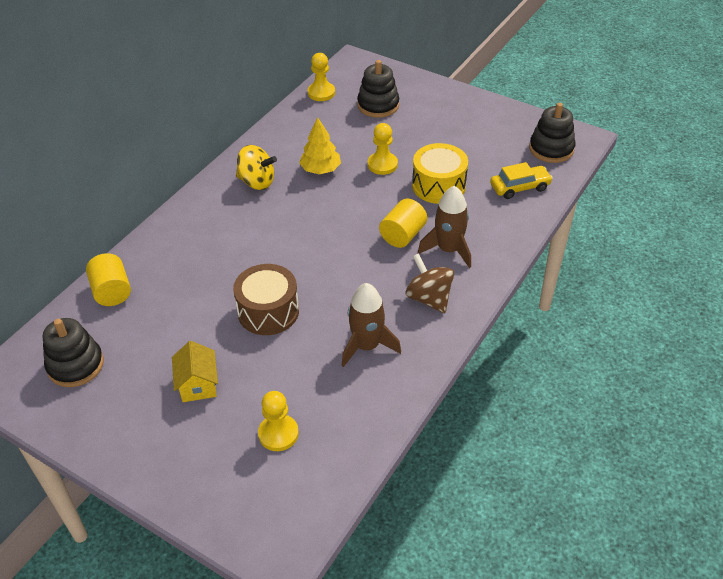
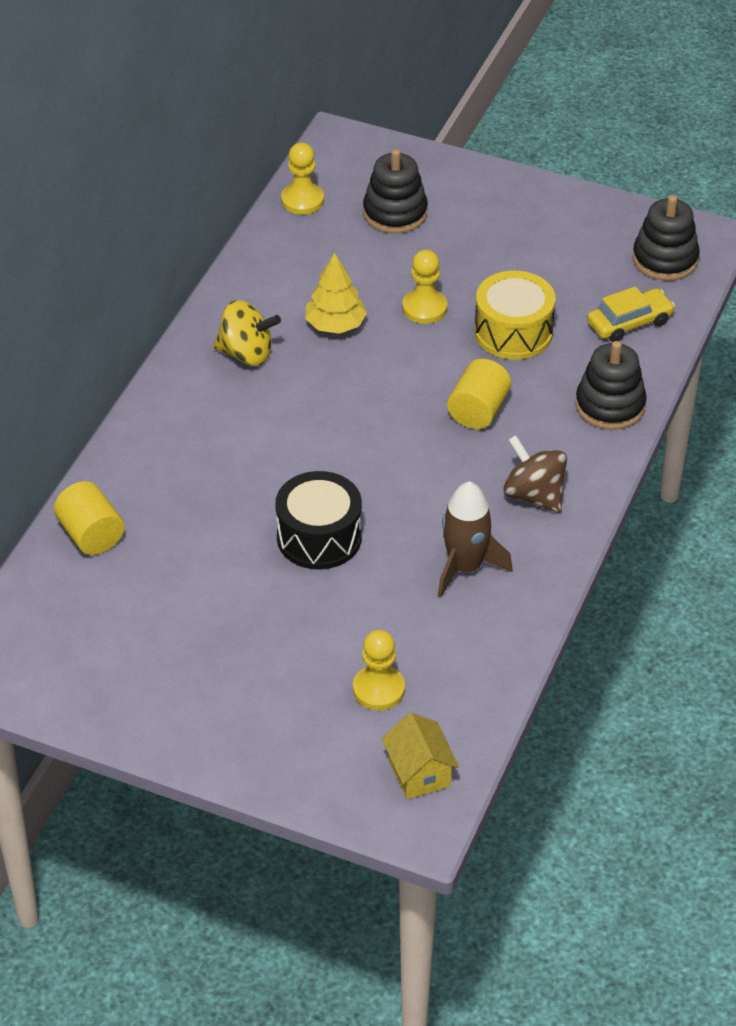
camera: 10 degrees left, 0 degrees up
(75, 365) = (78, 637): black stacking toy -> black stacking toy (610, 405)
(198, 384) = (254, 642): yellow house -> yellow house (419, 773)
(268, 311) = (319, 537): brown drum -> black drum
(448, 250) = (546, 425): brown rocket -> none

